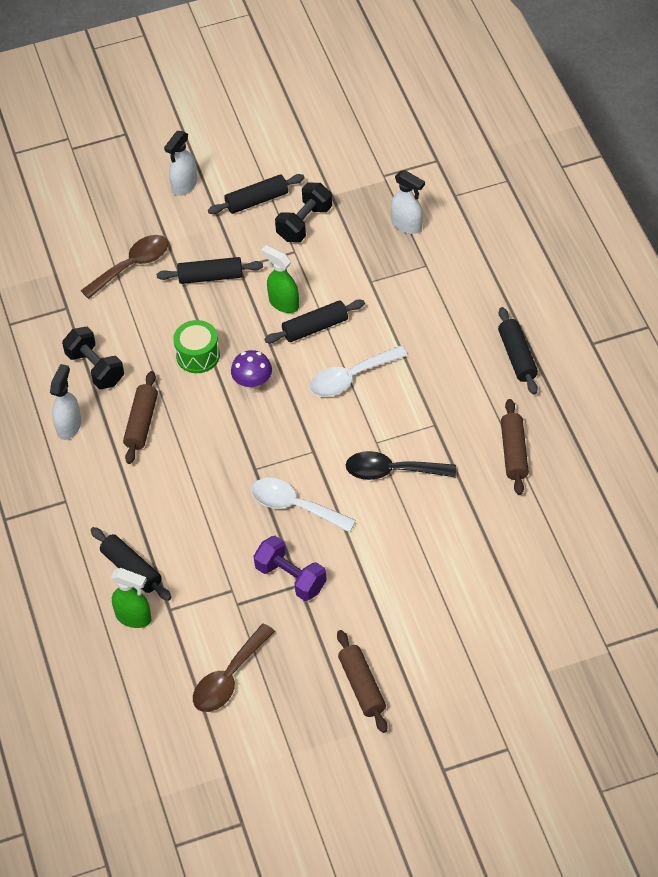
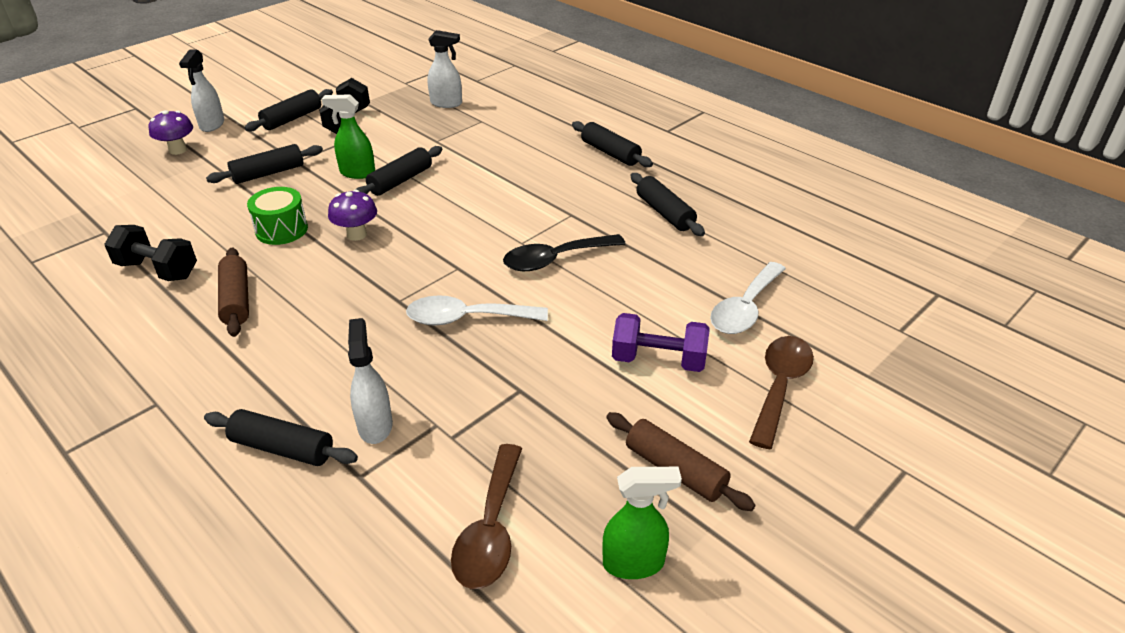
camera: 30 degrees left, 15 degrees down
(69, 426) = (138, 328): white spray bottle -> white spray bottle (375, 425)
(132, 266) = (175, 185): brown spoon -> brown spoon (780, 386)
(134, 617) = (310, 505): green spray bottle -> green spray bottle (634, 563)
(146, 215) = (178, 150): none -> purple mushroom
(291, 578) = (505, 386): purple dumbbell -> purple dumbbell (658, 360)
(350, 378) = (461, 205): white spoon -> white spoon (745, 308)
(514, 452) = (665, 213): brown rolling pin -> black rolling pin

